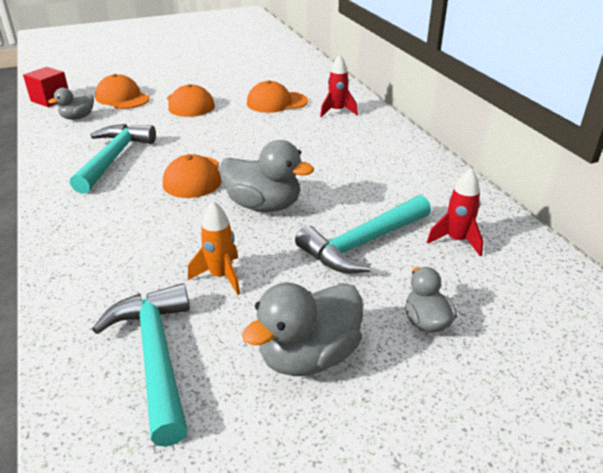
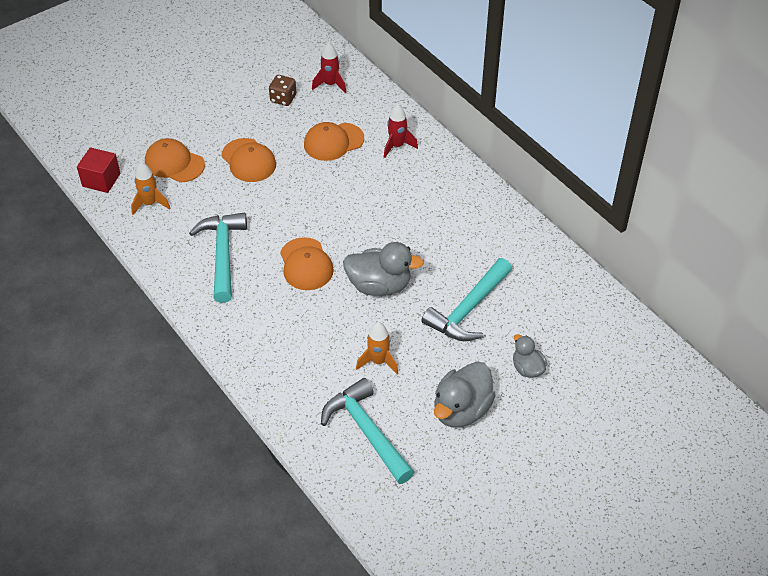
camera: 15 degrees left, 15 degrees up
(78, 118) = (150, 204): grey duck -> orange rocket
(247, 75) = (283, 99): none -> brown dice
(456, 240) = (535, 292): red rocket -> red rocket (330, 84)

